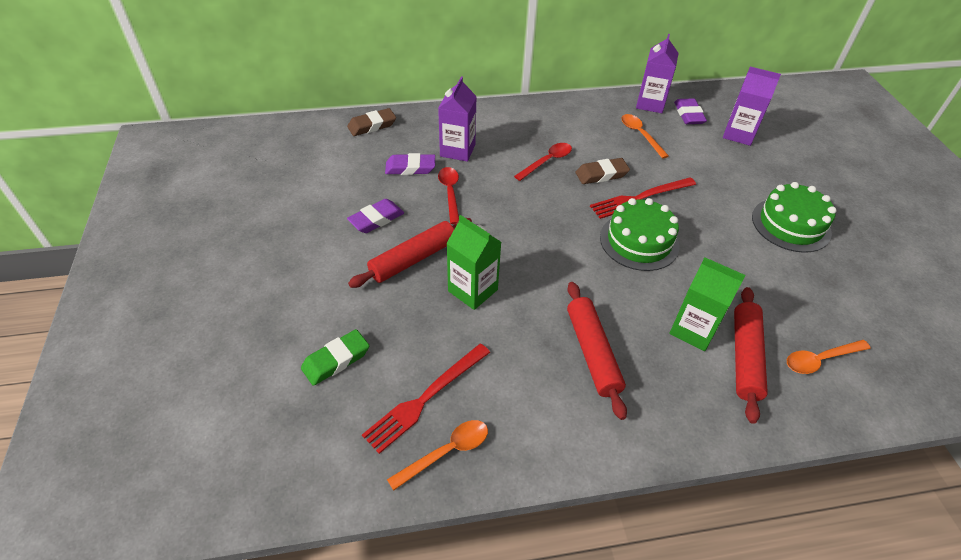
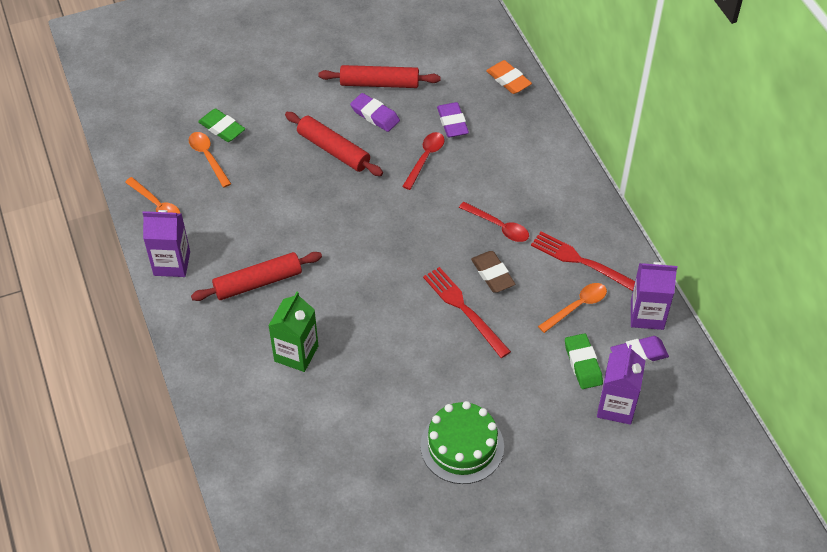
camera: 80 degrees right, 5 degrees up
(372, 125) = (508, 80): brown eraser -> orange eraser
(425, 398) = (198, 185): red fork -> red fork (583, 262)
(450, 193) = (425, 158): red spoon -> red spoon turned 45 degrees counterclockwise
(457, 150) = (492, 152): purple carton -> purple carton (172, 263)
(472, 290) = (307, 195): green carton -> none
(639, 241) = (399, 310): green cake -> none
(698, 143) = (583, 364): none -> green eraser
(745, 357) = (273, 391): red rolling pin -> red rolling pin (379, 83)
(820, 359) = (281, 450): orange spoon -> orange spoon (208, 157)

